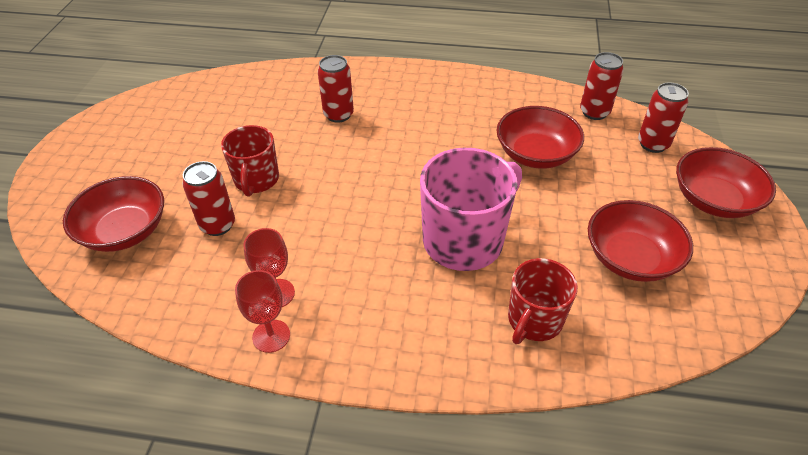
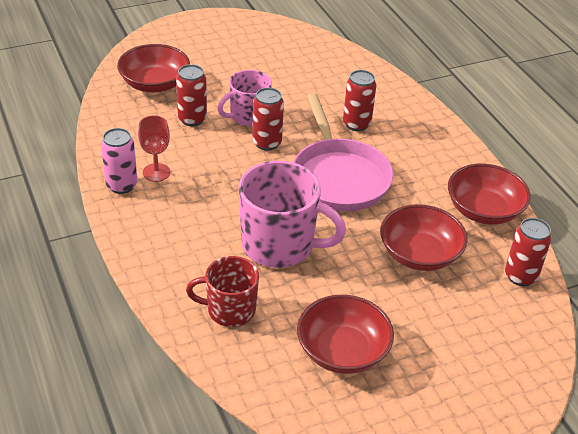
camera: 55 degrees right, 5 degrees down
(256, 180) = (248, 116): red mug -> pink mug
(271, 336) = (121, 185): red goblet -> pink can
(400, 158) = (339, 177): none -> pink pan
(653, 144) = (513, 331): red can -> red can (267, 143)
(714, 200) = (470, 394): red bowl -> red bowl (483, 210)

